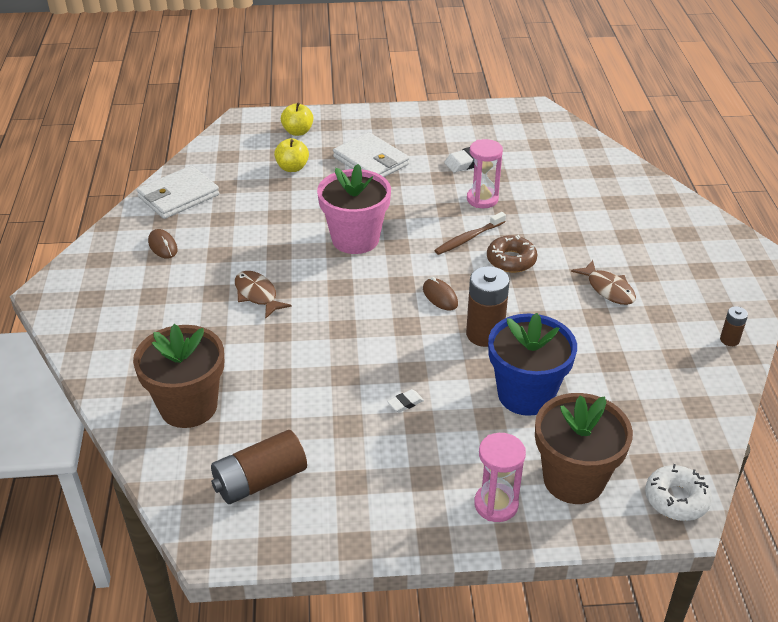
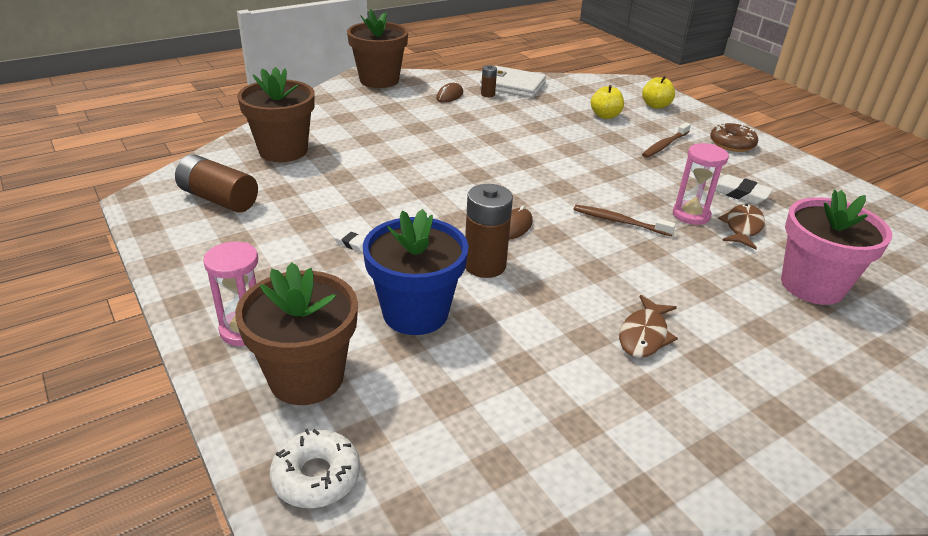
camera: 60 degrees right, 5 degrees down
(74, 284) = (379, 80): none -> brown flower pot
(257, 295) = (430, 143): brown fish -> brown fish (742, 227)
(355, 239) = (547, 165): pink flower pot -> pink flower pot (812, 285)
(371, 161) = (664, 145): white wallet -> brown toothbrush
(511, 260) = (616, 255): brown donut -> brown donut (732, 144)
(729, 340) = (659, 473): brown battery -> brown battery (488, 94)

